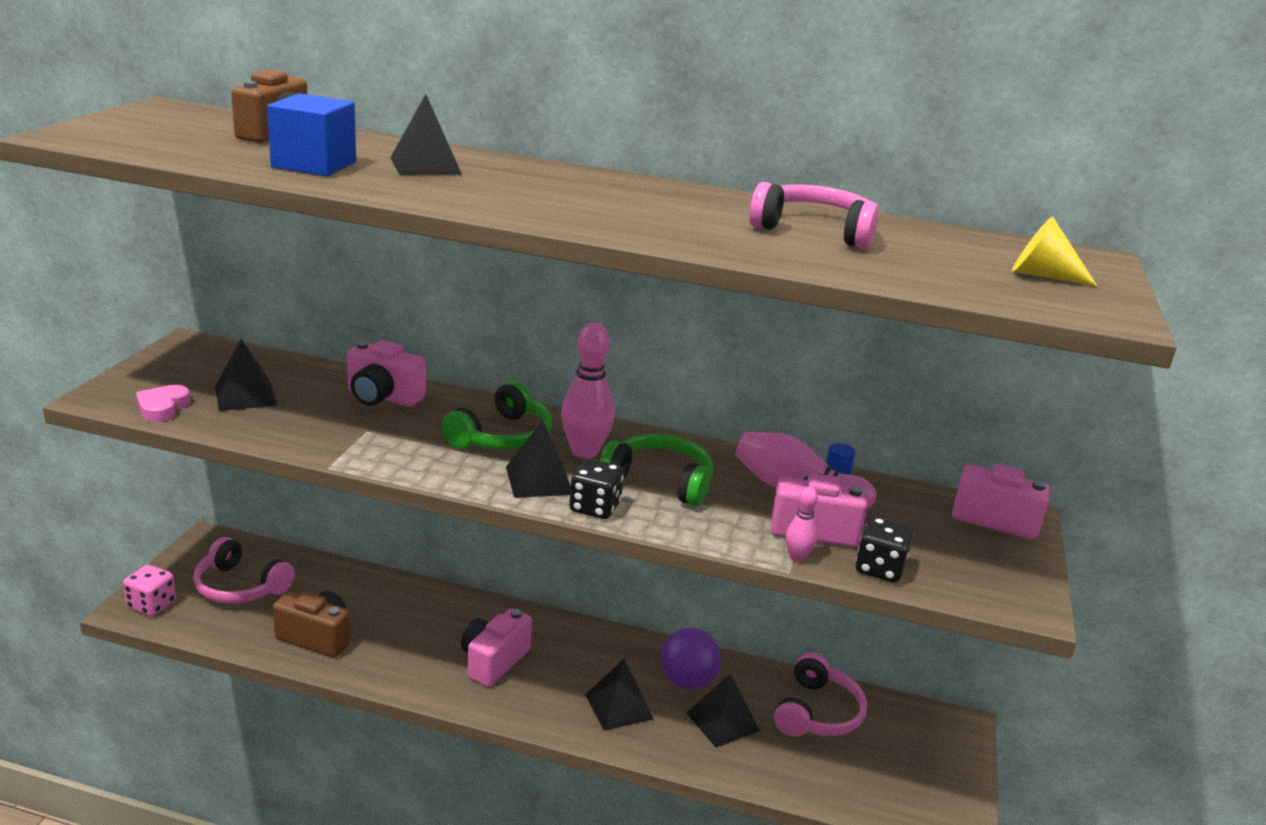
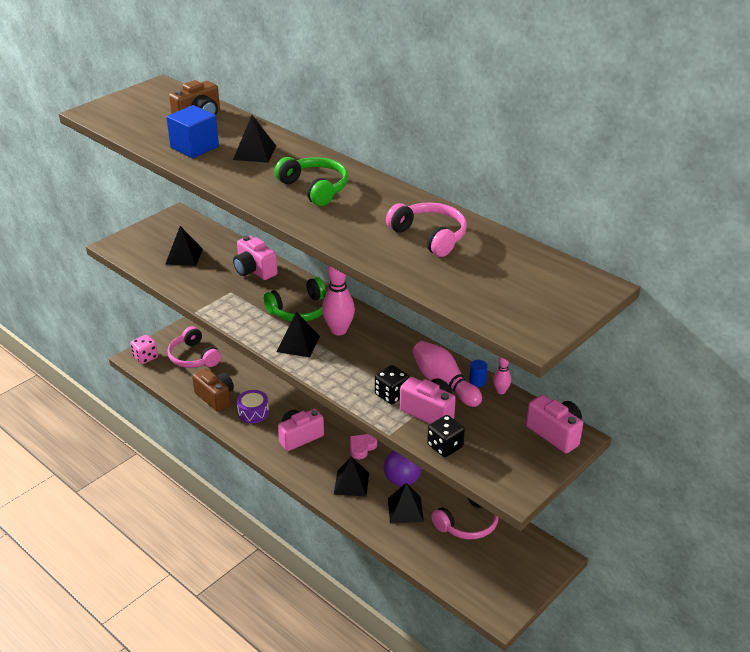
camera: 30 degrees right, 10 degrees up
(162, 407) = (139, 257): pink heart -> pink heart (362, 447)
(395, 645) = (253, 413): none -> purple drum
(595, 507) = (314, 368): black dice -> black dice (391, 395)
(660, 481) = (366, 359): green headphones -> green headphones (315, 188)
(797, 558) = (402, 427): pink bowling pin -> pink bowling pin (501, 391)
(1042, 275) = (534, 296): yellow cone -> none

